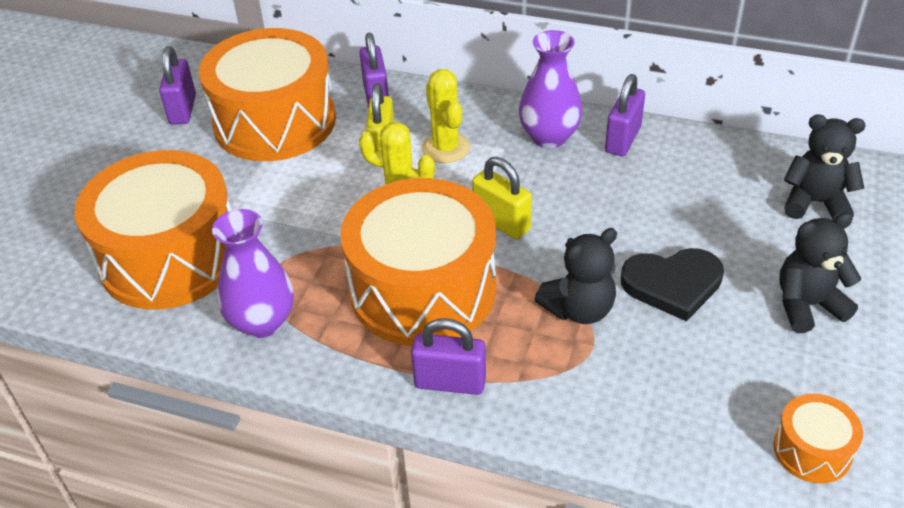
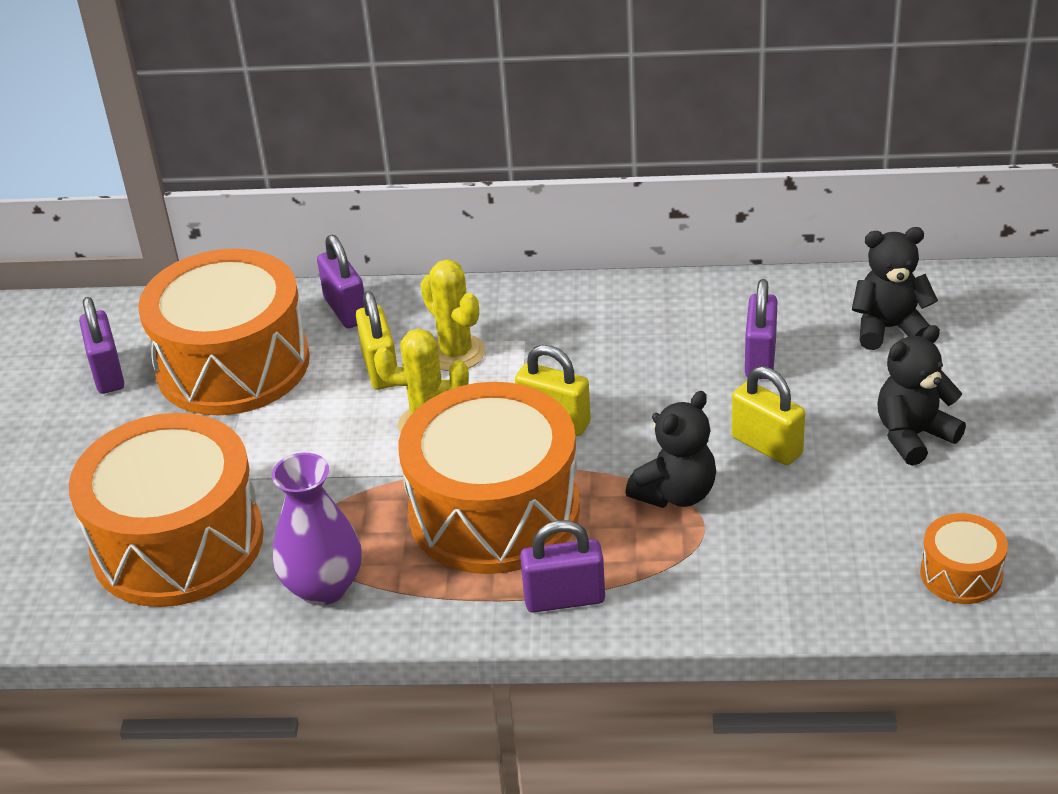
camera: 15 degrees left, 5 degrees down
(549, 137) = (572, 317): purple vase -> none
(623, 140) = (657, 303): purple padlock -> purple padlock (760, 359)
(672, 284) = (767, 446): black heart -> yellow padlock

